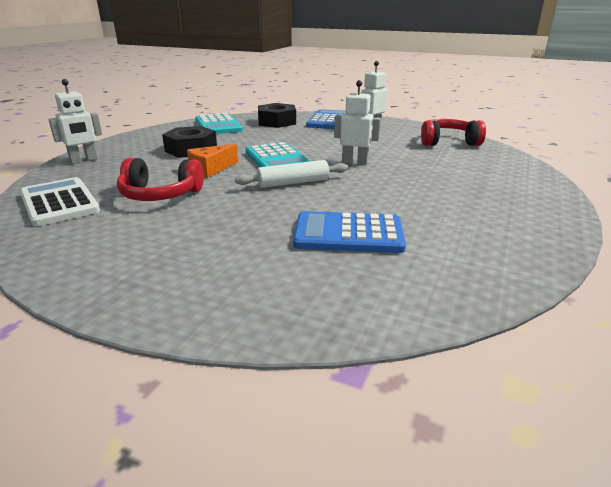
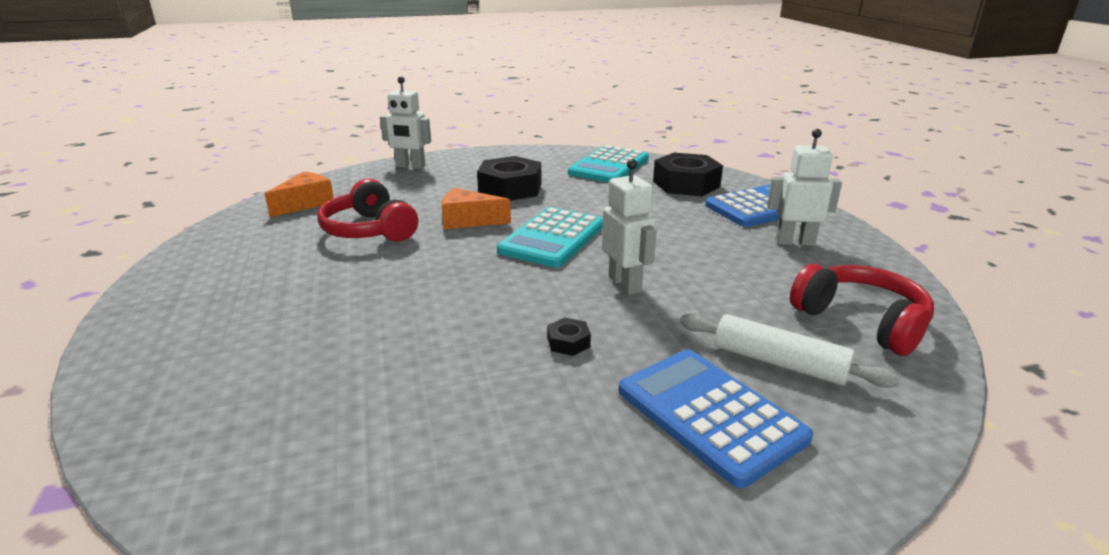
camera: 50 degrees right, 0 degrees up
(59, 202) = (305, 203): white calculator -> orange cheese
(293, 183) = (492, 276): white rolling pin -> white rolling pin (779, 363)
(348, 234) = (376, 369): blue calculator -> blue calculator (709, 414)
(389, 187) = (568, 342): none -> black nut

